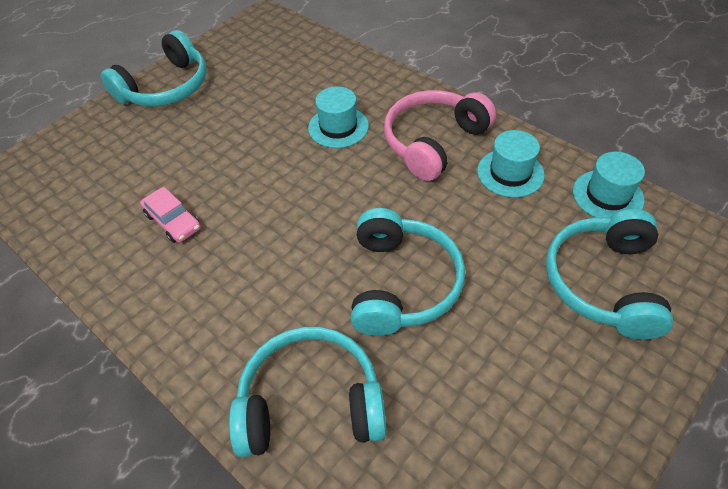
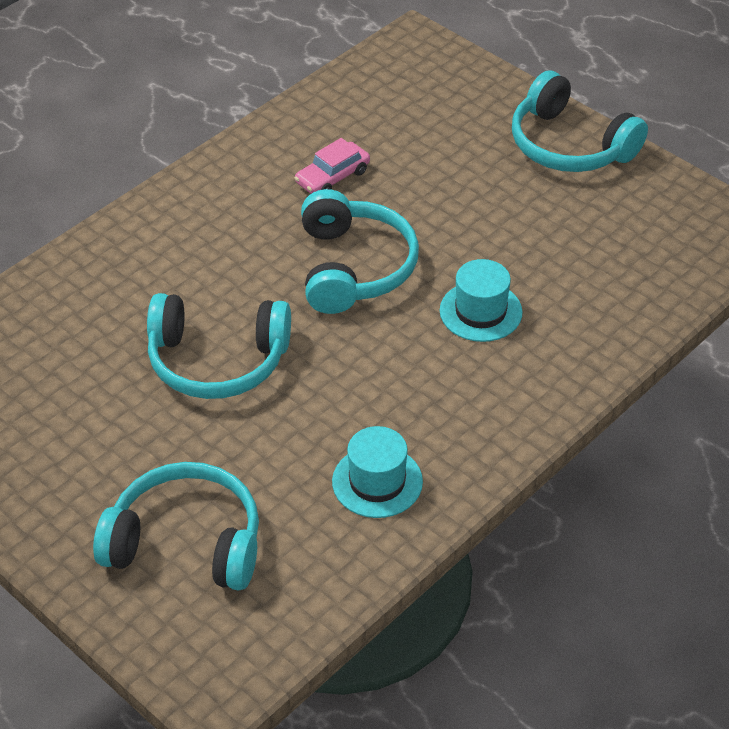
camera: 90 degrees right, 5 degrees down
(311, 402) = (95, 289): turquoise headphones -> turquoise headphones (353, 267)
(433, 142) = (444, 407): pink headphones -> none
(607, 195) = (324, 581): turquoise hat -> none

